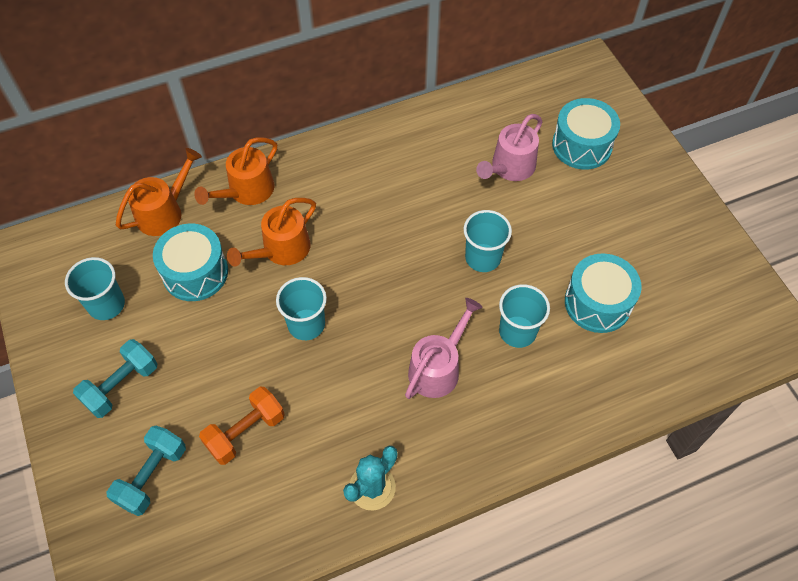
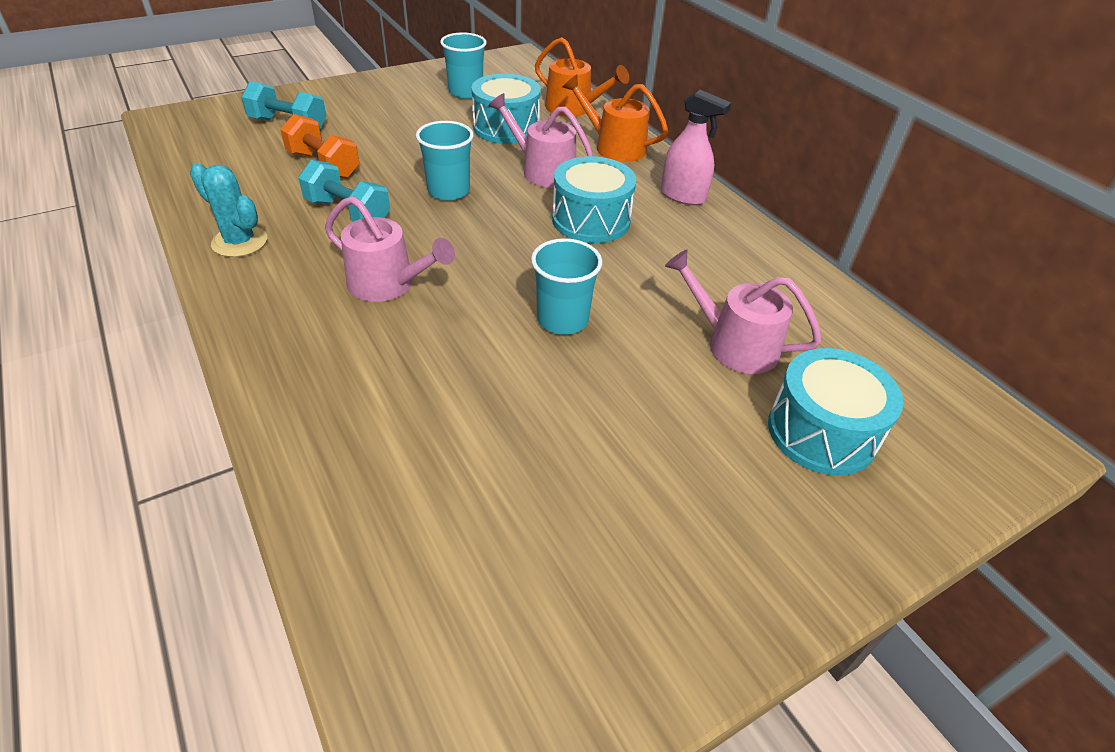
camera: 80 degrees right, 15 degrees down
(121, 386) = (382, 105): turquoise dumbbell -> turquoise dumbbell (348, 212)
(281, 250) = (543, 171): orange watering can -> pink watering can
(333, 158) = (683, 196): none -> pink spray bottle
(517, 331) = (443, 355): turquoise cup -> none
(597, 303) = (499, 448): turquoise drum -> turquoise drum (591, 220)

